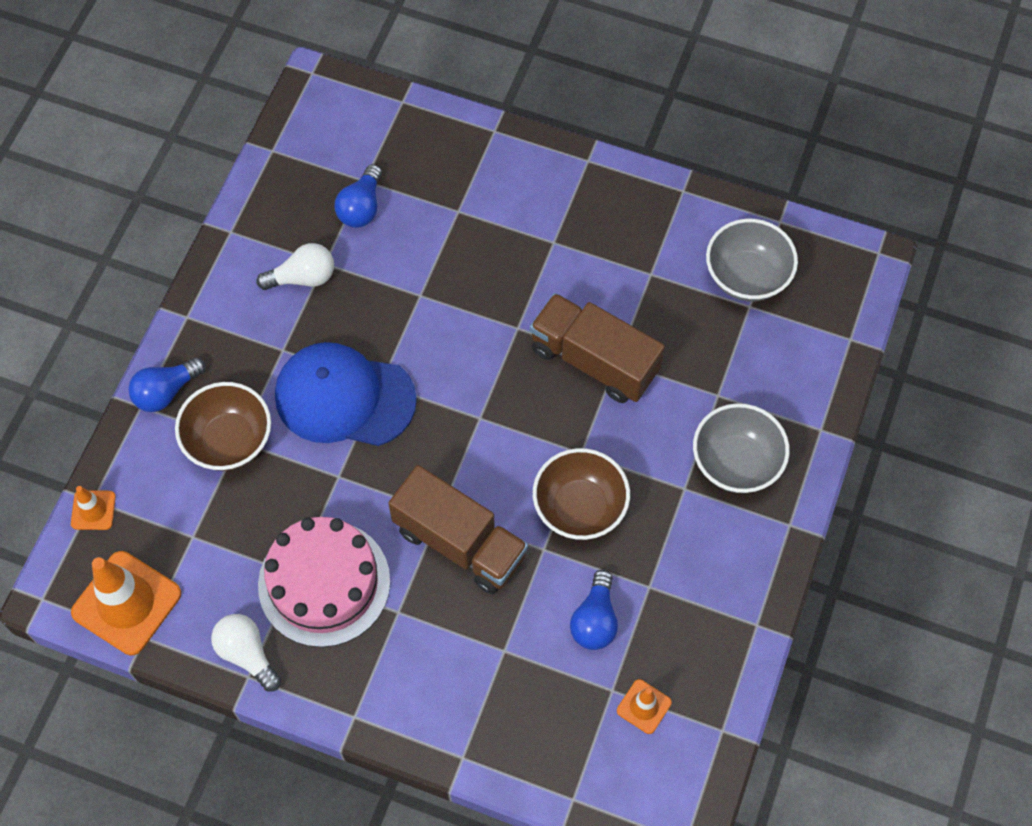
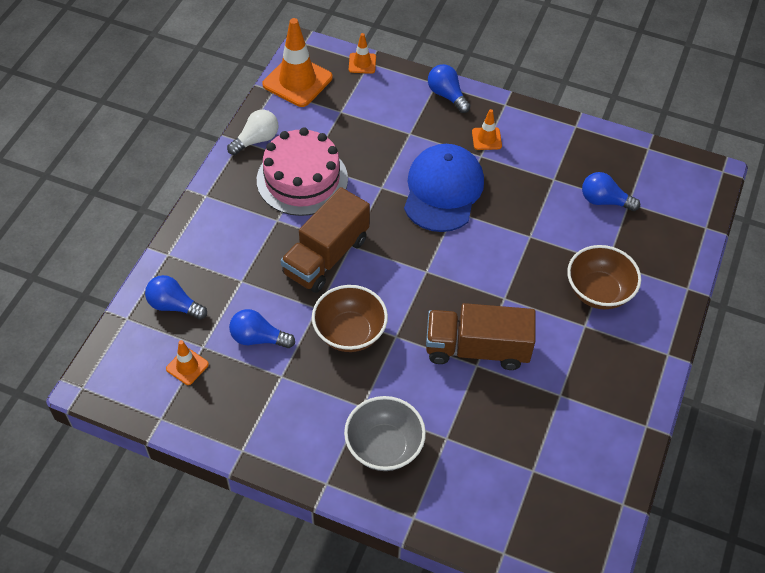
camera: 90 degrees right, 10 degrees down
(229, 441) = (410, 128): brown bowl -> brown bowl (598, 292)
(251, 342) = (486, 139): none -> orange traffic cone
(303, 277) = (540, 166): white light bulb -> none
(549, 736) = (174, 305): none -> blue light bulb
(594, 360) = (477, 349): brown truck -> brown truck turned 120 degrees counterclockwise
(747, 276) = (563, 470): grey bowl -> none

